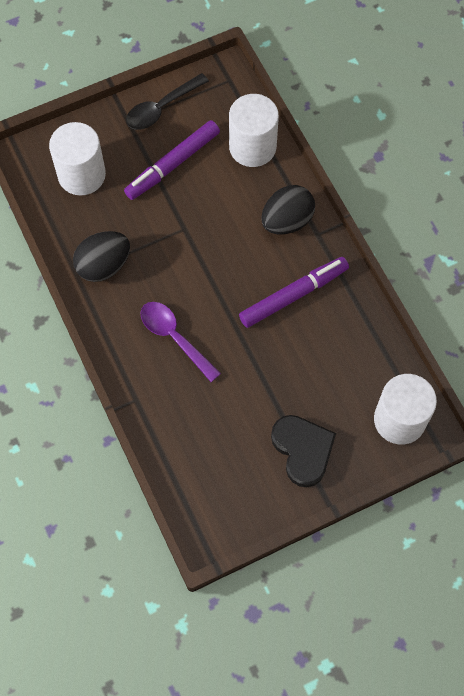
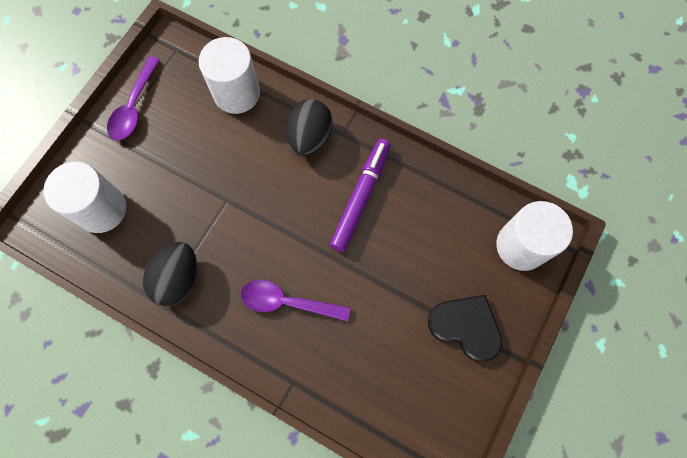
camera: 35 degrees left, 5 degrees up
(162, 108) = (134, 106): black spoon -> purple spoon
(172, 164) = (178, 149): purple marker -> none

